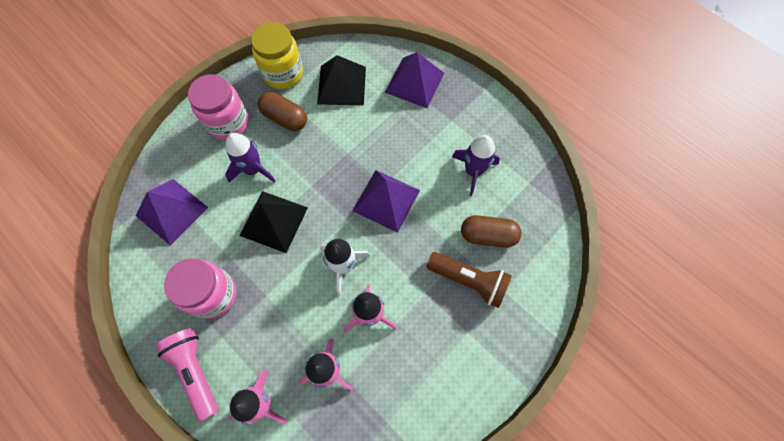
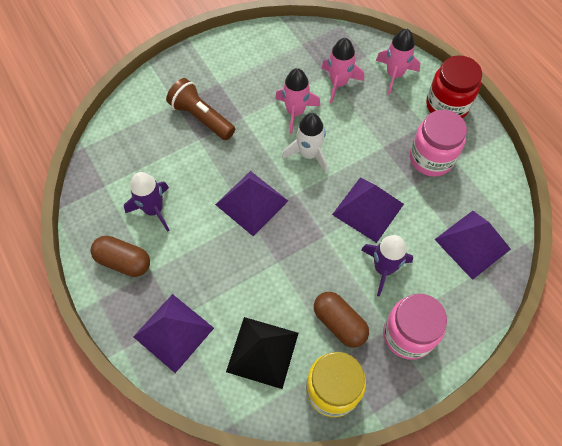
camera: 165 degrees left, 5 degrees down
(196, 371) = (447, 106): pink flashlight -> red jar
(274, 221) = (368, 209): black pyramid -> purple pyramid
(488, 235) = (168, 148): brown capsule -> brown capsule (124, 261)

